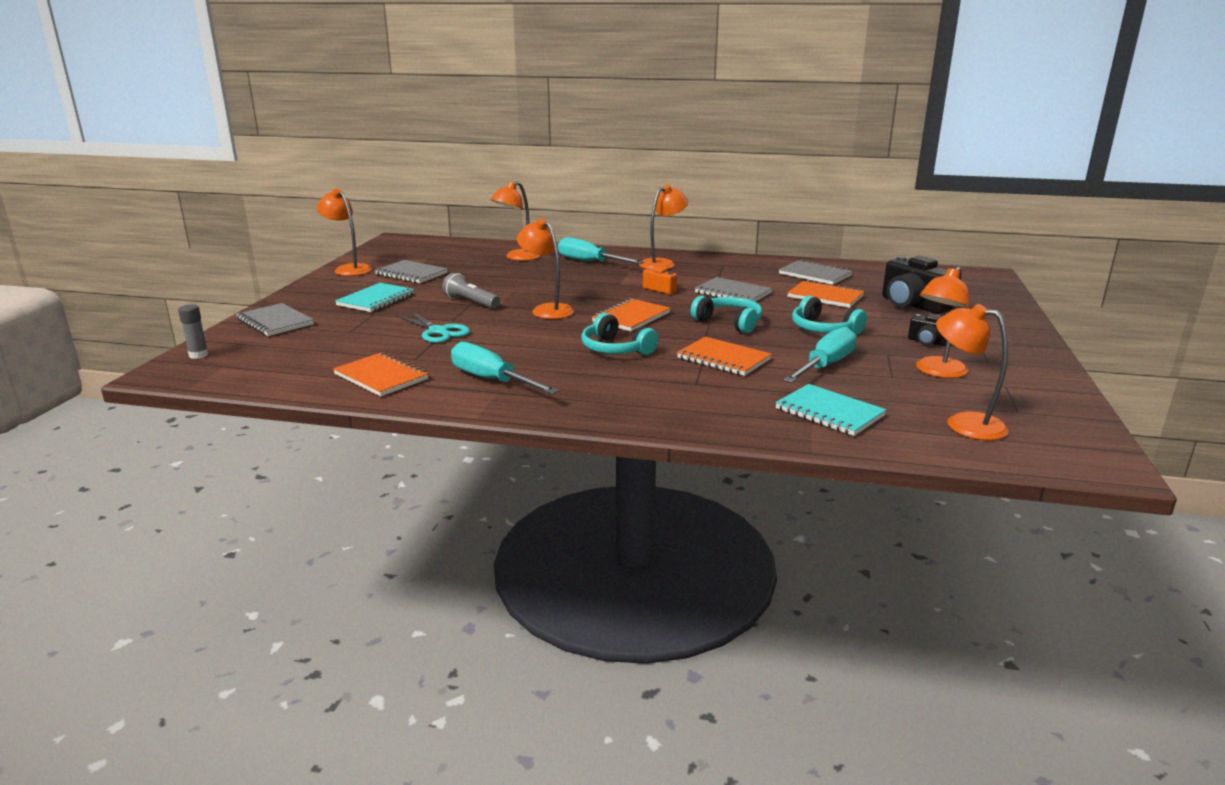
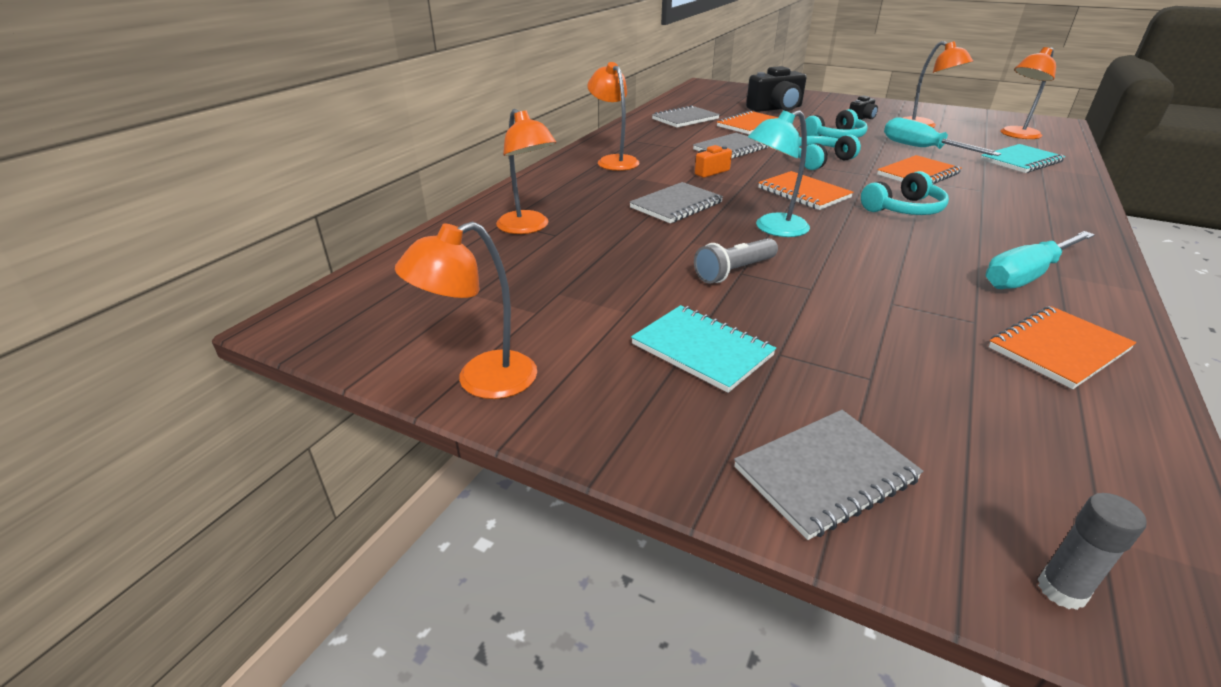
camera: 75 degrees left, 10 degrees up
(411, 274) = (562, 312): grey notebook -> grey notebook (676, 205)
(438, 332) = (863, 300): turquoise scissors -> none
(547, 310) = (773, 228): orange lamp -> turquoise lamp
(589, 262) = (584, 191): turquoise screwdriver -> none

